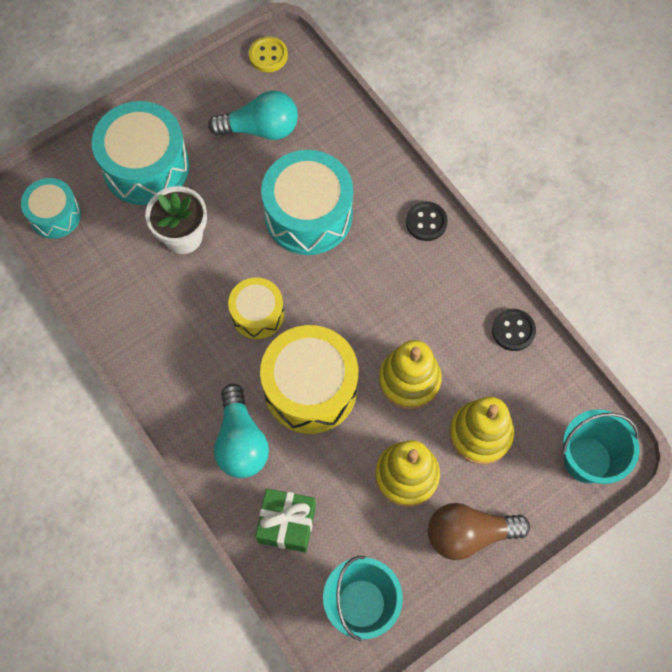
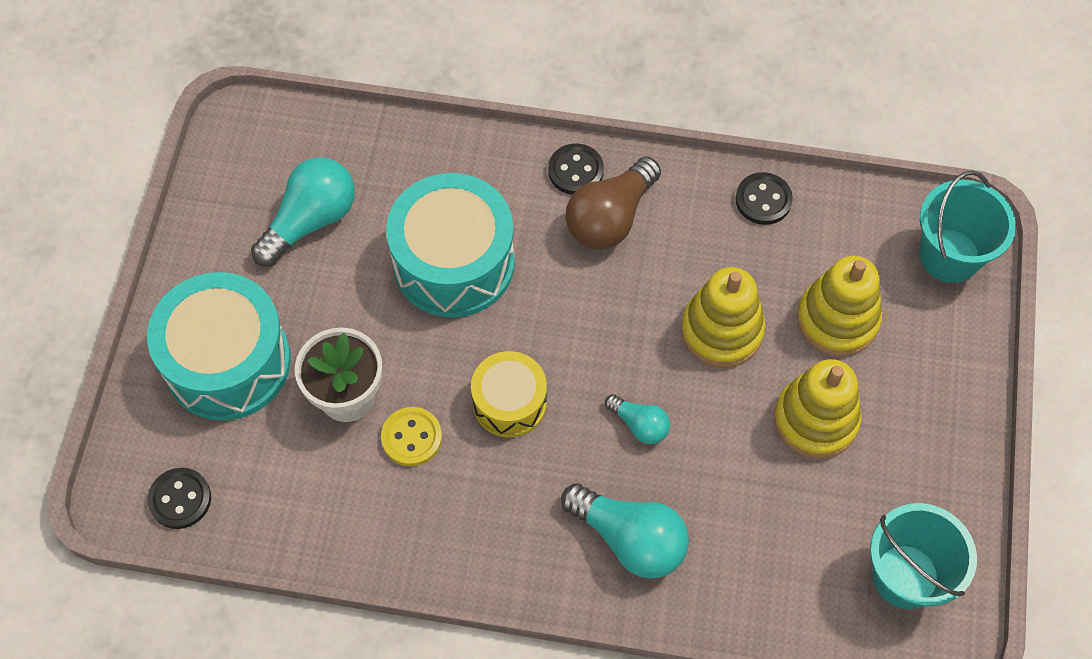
camera: 45 degrees left, 5 degrees down
(55, 215) = (180, 499): turquoise drum -> black button
(268, 55) = (238, 142): yellow button -> yellow button (411, 437)
(287, 524) = (759, 572): green gift -> none
(310, 388) = (639, 425): yellow drum -> turquoise light bulb
(469, 534) = (926, 418): brown light bulb -> brown light bulb (610, 218)

